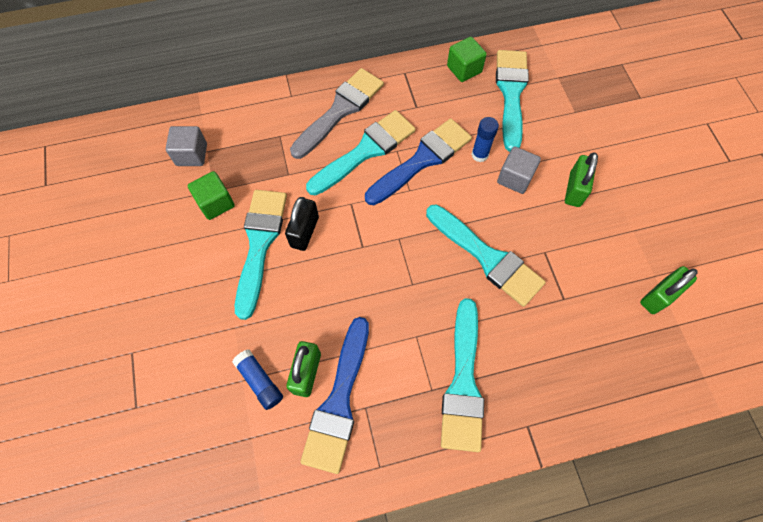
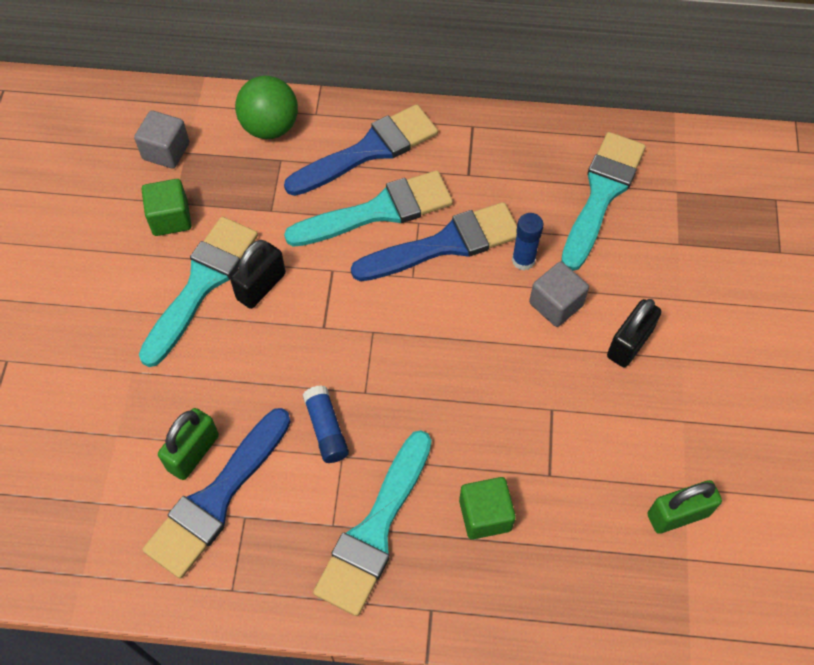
camera: 20 degrees right, 5 degrees down
(260, 381) = (135, 443): blue glue stick -> blue glue stick (326, 429)
(262, 114) = (270, 127): none -> green ball
(340, 111) = (368, 151): grey brush -> blue brush
(464, 69) = (553, 144): green cube -> green cube (485, 515)
(487, 257) = (473, 391): turquoise brush -> none
(574, 189) = (629, 343): green padlock -> black padlock

